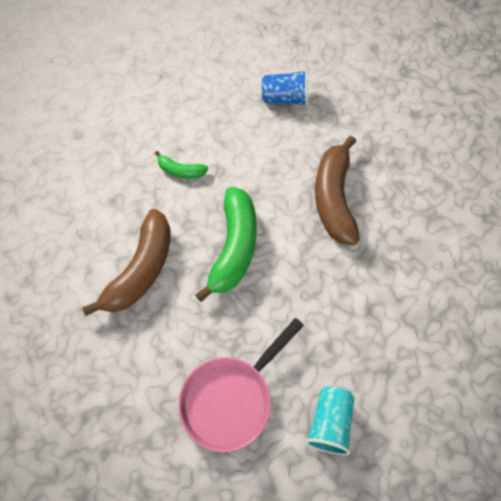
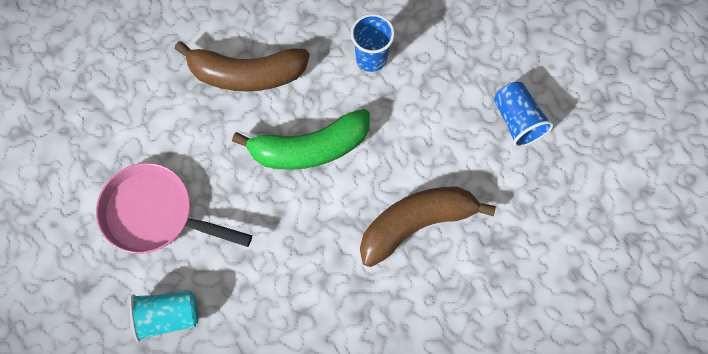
camera: 65 degrees right, 5 degrees up
(181, 170) = (371, 58): green banana -> blue cup

